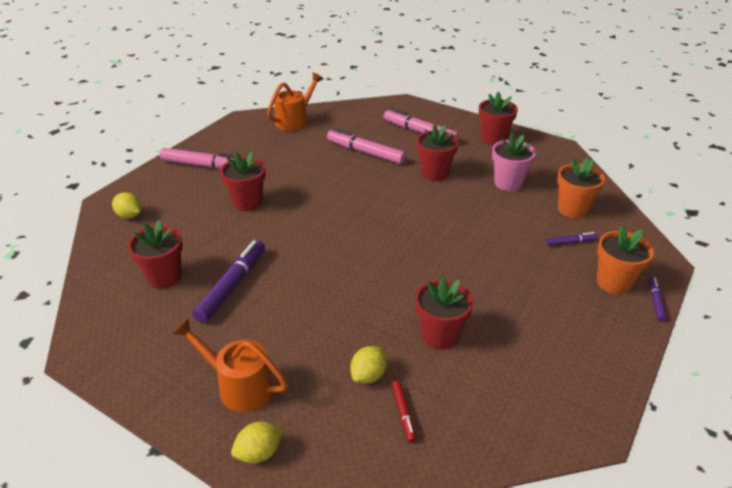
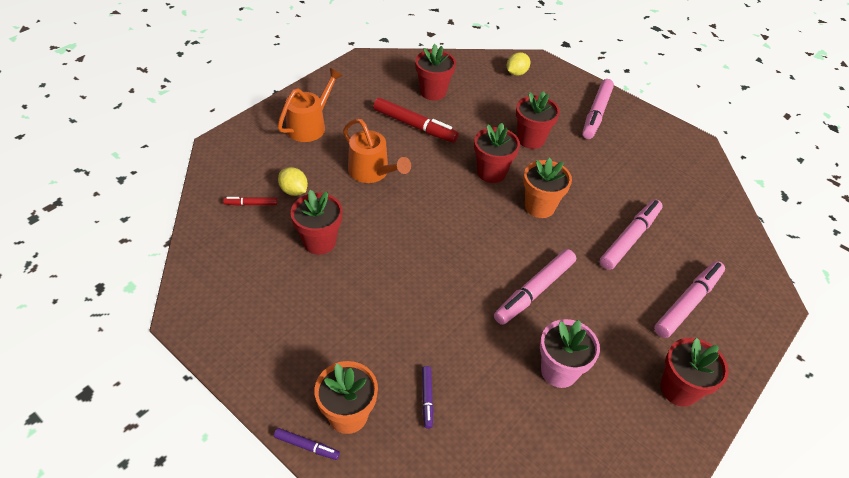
camera: 95 degrees right, 10 degrees up
(232, 285) = (414, 126): purple marker -> red marker
(259, 453) = (252, 132): yellow lemon -> none
(295, 120) = (701, 185): orange watering can -> orange watering can (372, 172)
(434, 173) = (583, 296): red flower pot -> red flower pot (491, 172)
(440, 195) = (534, 291): none -> pink marker
(572, 209) = (494, 428): orange flower pot -> orange flower pot (539, 207)

